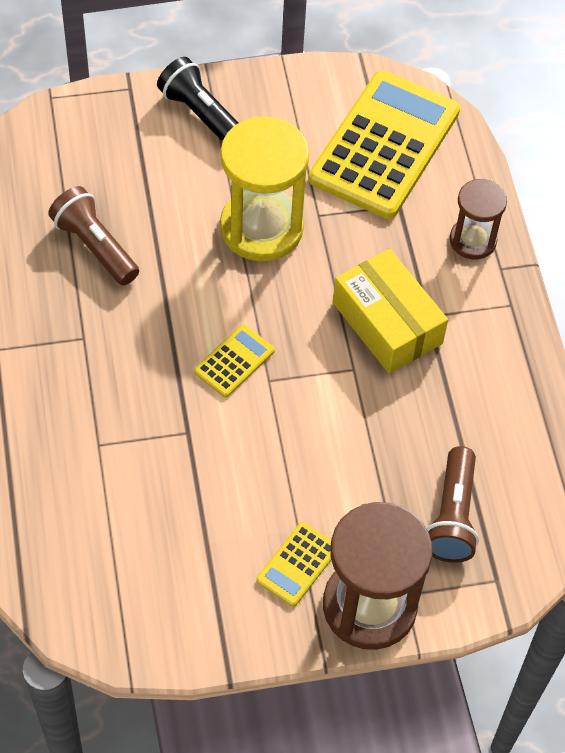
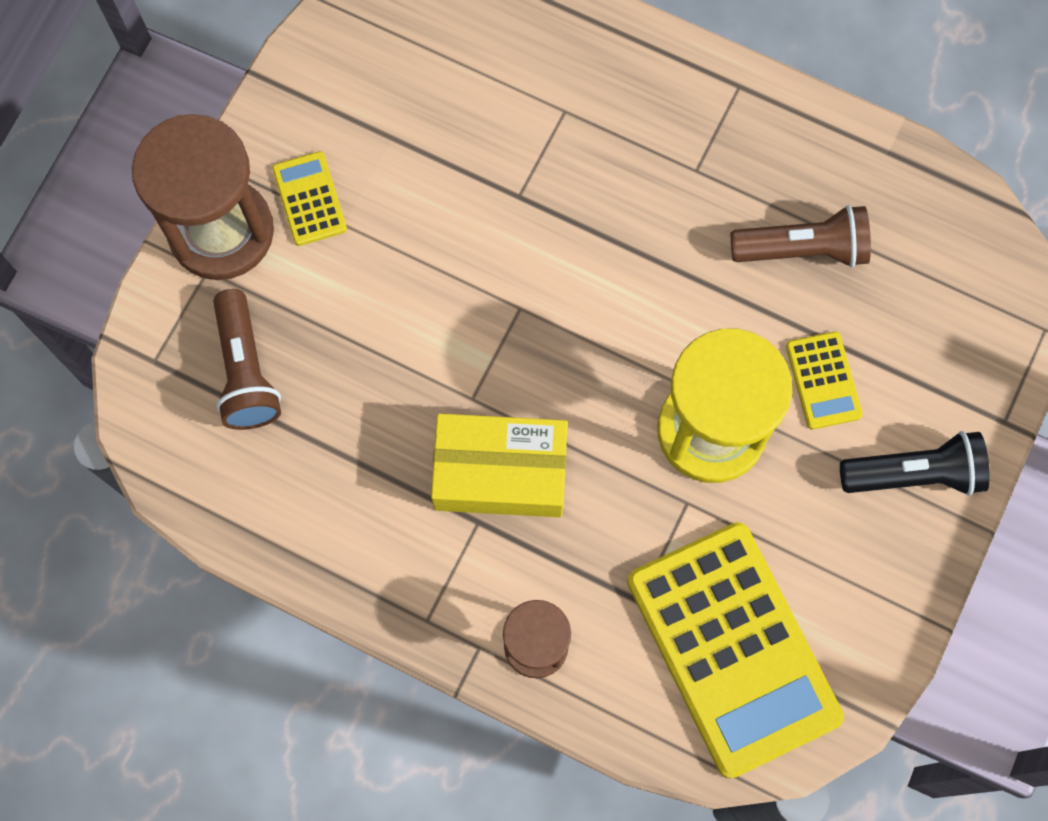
camera: 130 degrees right, 15 degrees up
(234, 361) = (566, 290): yellow calculator -> yellow calculator (823, 380)
(452, 516) = (246, 371): brown flashlight -> brown flashlight turned 150 degrees counterclockwise

